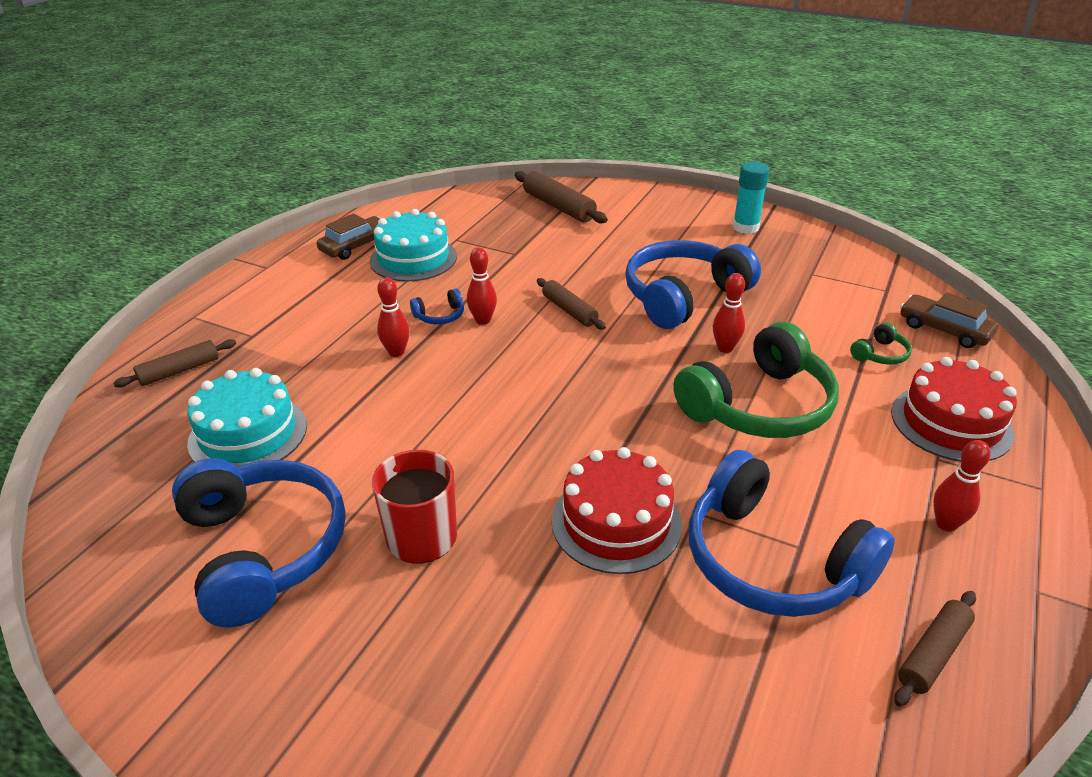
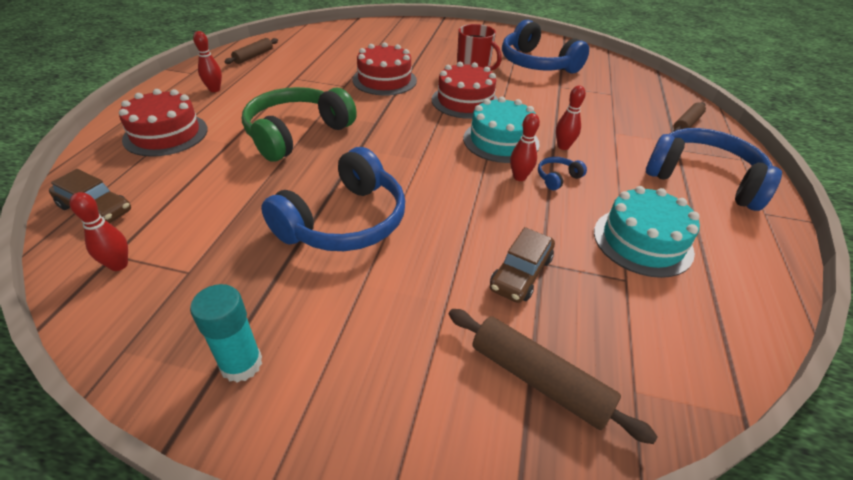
camera: 165 degrees right, 5 degrees up
(248, 434) = (598, 98): turquoise cake -> turquoise cake (501, 141)
(356, 246) = (721, 253): brown car -> brown car (521, 273)
(484, 448) = (465, 101): none -> red cake
(569, 310) = (451, 194): brown rolling pin -> none
(725, 348) = (312, 172): red bowling pin -> red bowling pin (119, 265)
(771, 561) = (311, 73): blue headphones -> blue headphones (703, 179)
(880, 354) = (179, 178): green headphones -> none

